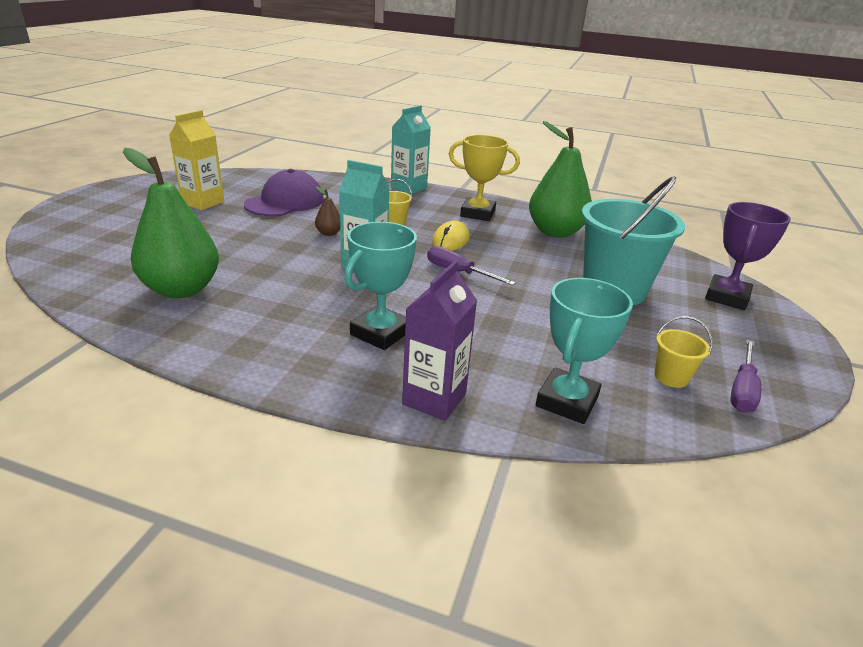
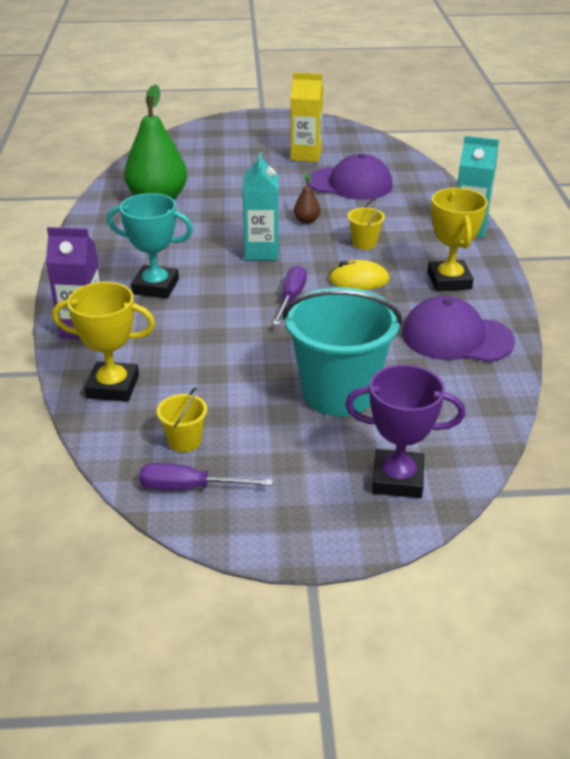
camera: 70 degrees right, 5 degrees up
(555, 232) = (456, 337): green pear -> purple cap
(567, 401) = (113, 387): turquoise trophy -> yellow trophy

